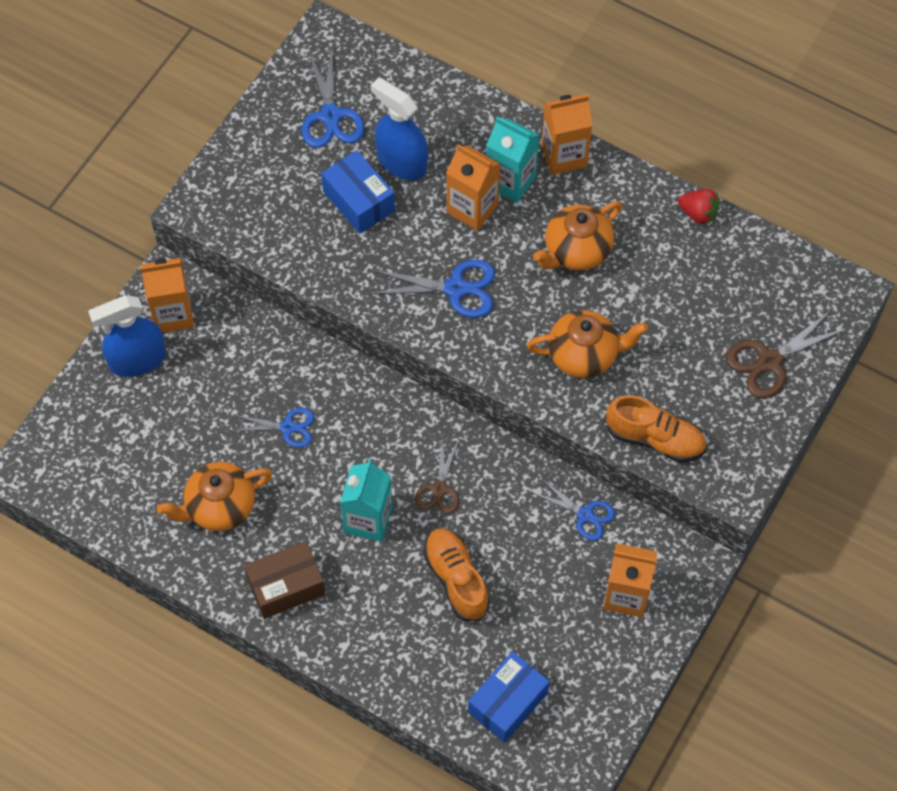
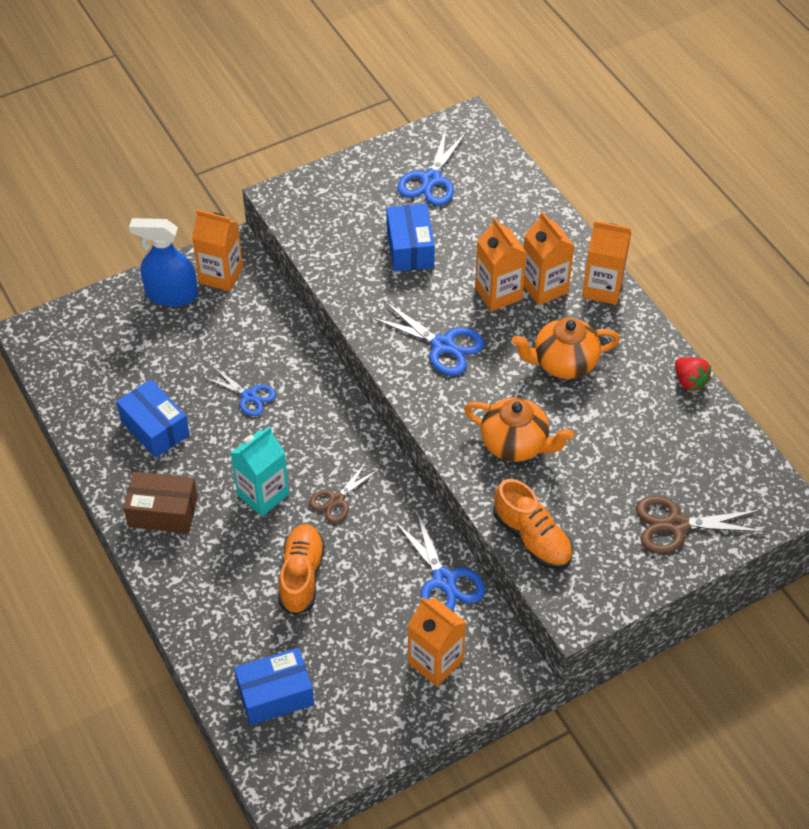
camera: 30 degrees right, 10 degrees down
(219, 507) = (155, 428): orange teapot -> blue box
(401, 161) = (464, 235): blue spray bottle -> none
(510, 181) = (544, 287): turquoise carton -> orange carton
(585, 515) = (444, 580): blue scissors -> blue scissors, size x1.51

